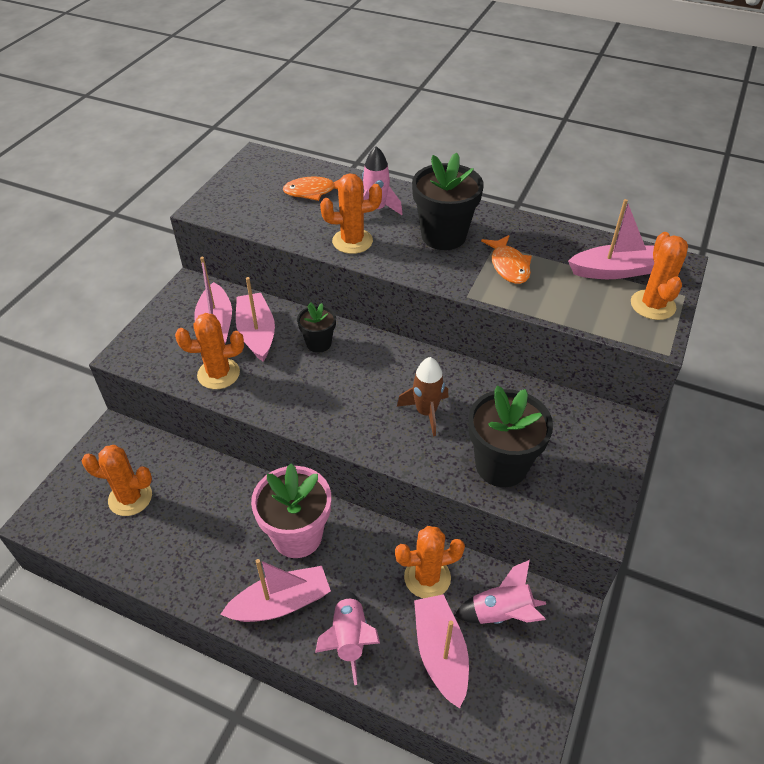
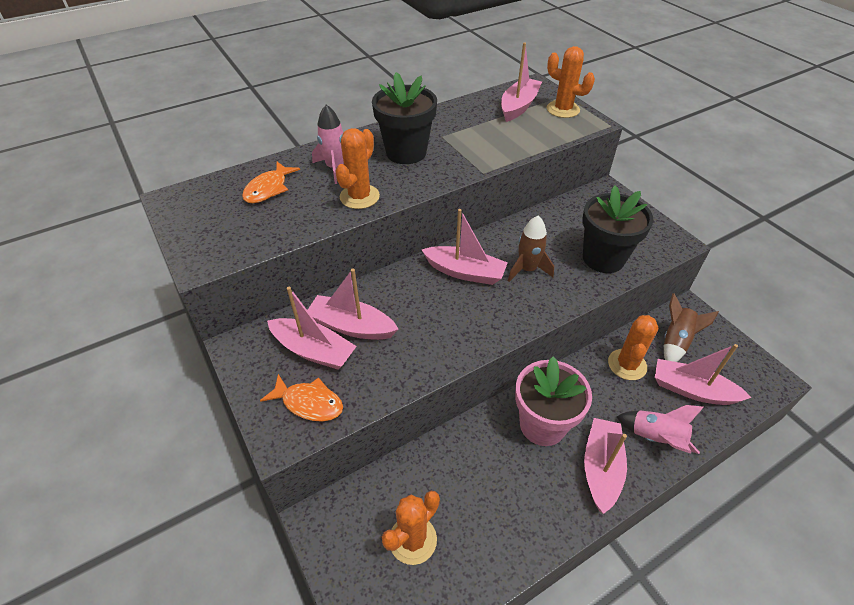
camera: 55 degrees left, 0 degrees up
(218, 374) = (376, 375): orange cactus -> none
(318, 343) = (402, 293): black flower pot -> none
(381, 370) = (465, 272): none -> pink boat
(501, 613) = (676, 341): pink rocket -> brown rocket
(508, 266) = (470, 141): orange fish -> orange fish (309, 403)

